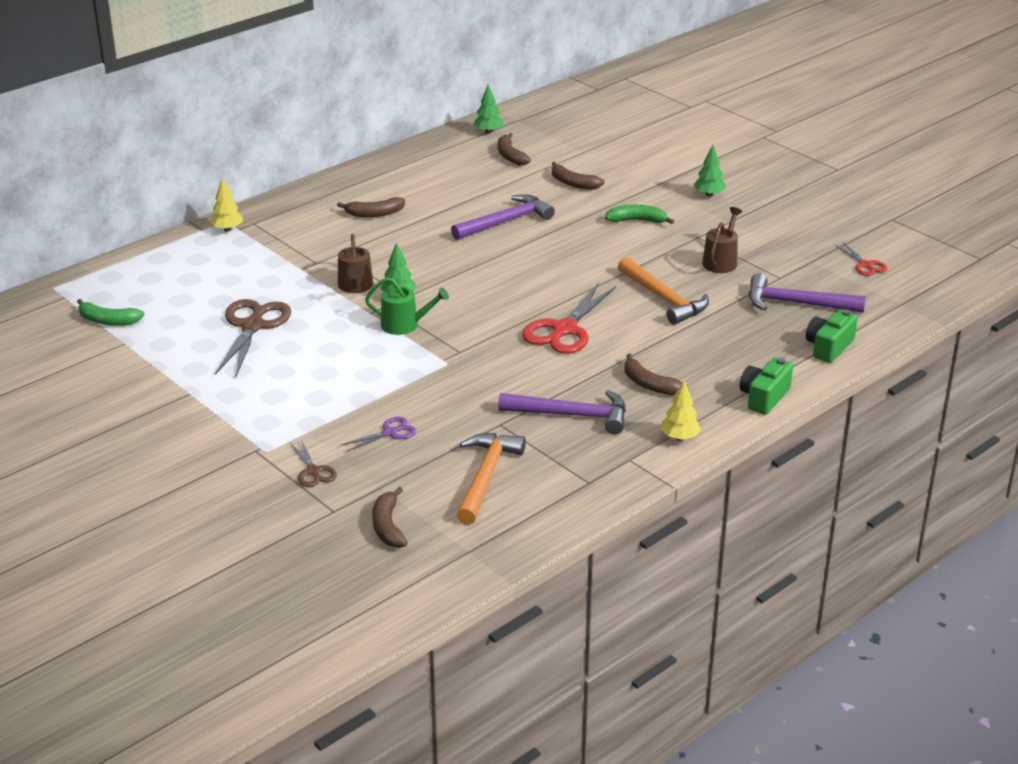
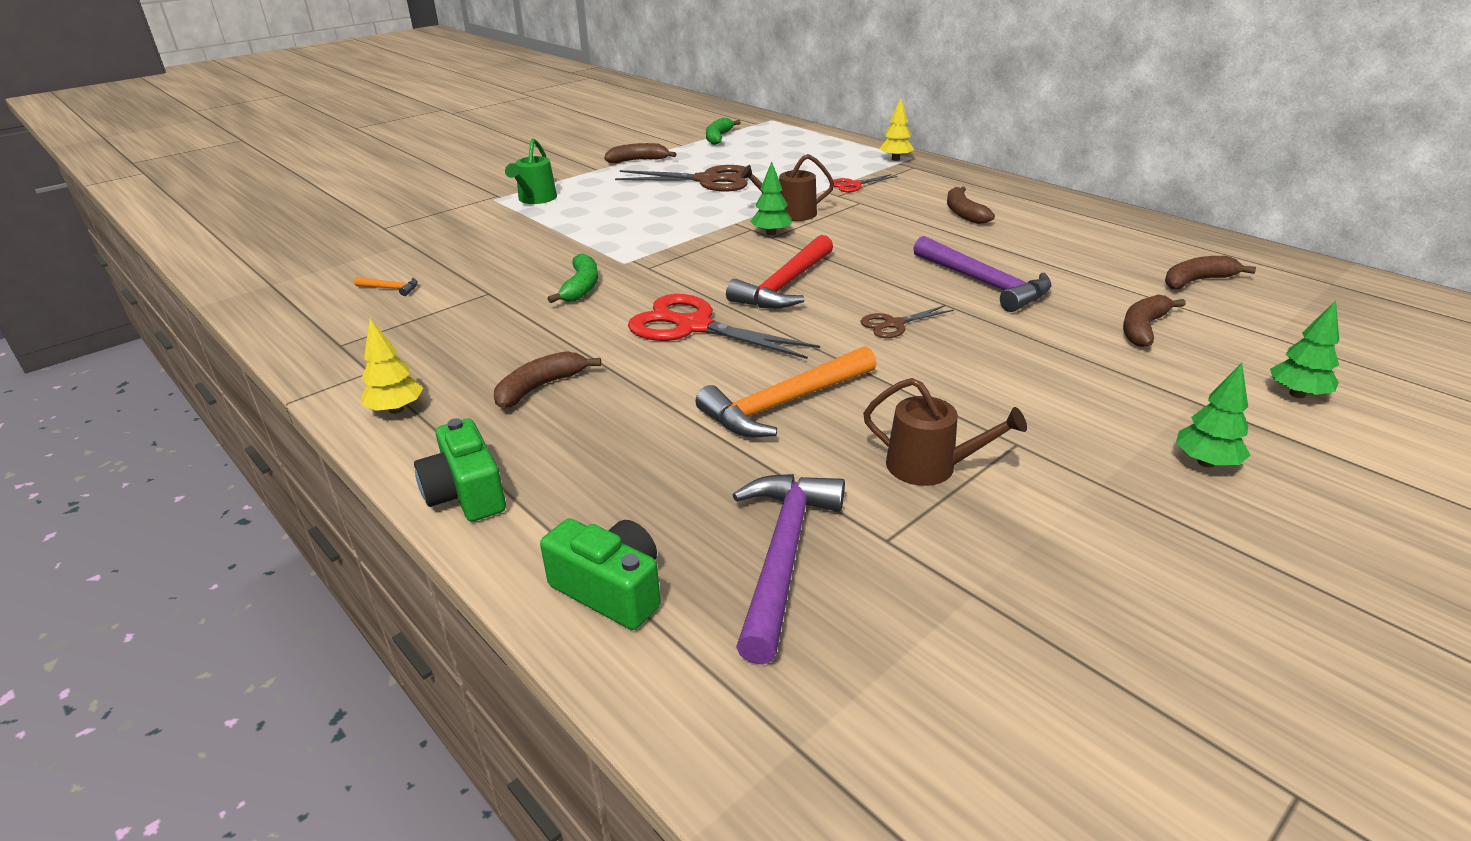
camera: 90 degrees right, 0 degrees up
(313, 471) = (450, 217): brown scissors -> brown scissors (894, 324)
(388, 526) = (342, 249): brown banana -> brown banana (638, 160)
(390, 433) = (498, 242): purple scissors -> none
(404, 325) = (708, 239): green watering can -> green watering can (535, 199)
(486, 477) = (391, 288): orange hammer -> orange hammer, size x0.43
(488, 131) = (1264, 264): green tree -> green tree (1297, 394)
(500, 294) = (784, 285): none -> red hammer
(571, 415) = (486, 333): purple hammer -> none
(637, 220) = (1046, 383): green banana -> green banana (581, 287)
(764, 397) = (466, 493): green camera -> green camera turned 150 degrees counterclockwise
(865, 265) = (985, 694): red scissors -> red scissors (853, 185)

